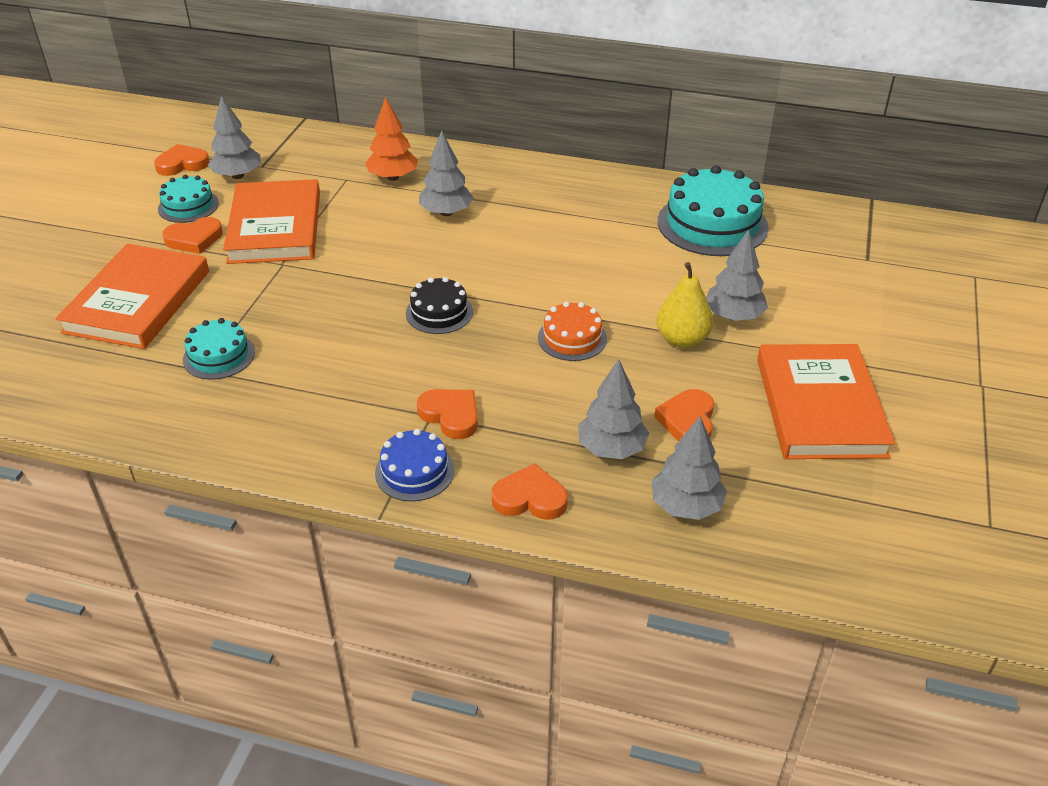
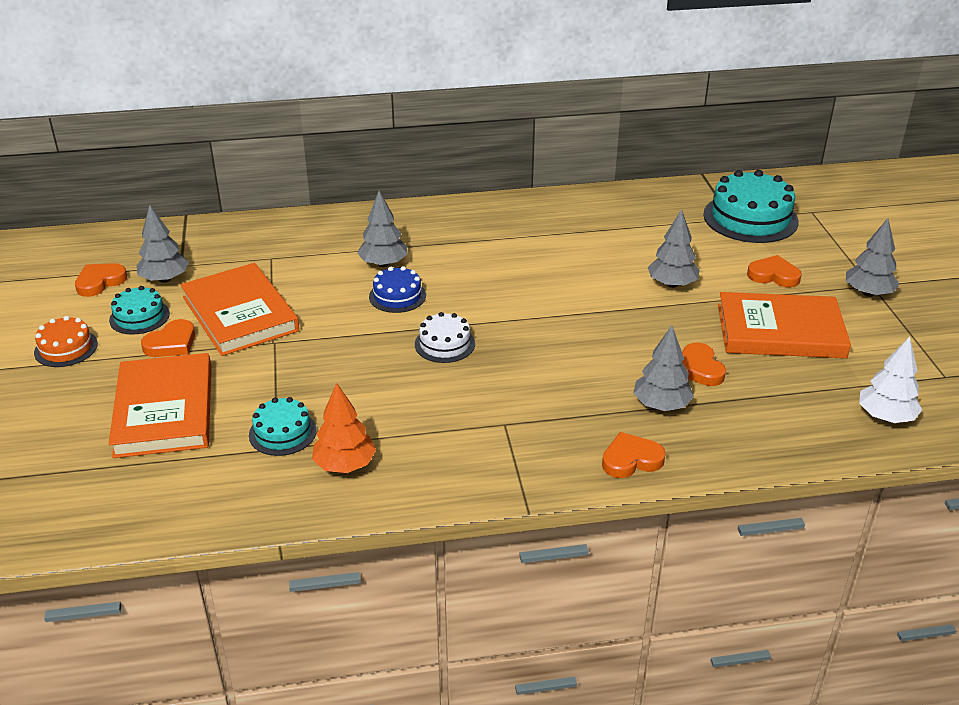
camera: 25 degrees left, 5 degrees down
(393, 177) = (312, 246): orange tree -> orange tree (345, 465)
(414, 471) = (527, 469): blue cake -> blue cake (397, 296)
(439, 312) = (444, 344): black cake -> white cake
(451, 415) = (520, 419): orange heart -> orange heart (773, 275)
(572, 338) = (566, 334): orange cake -> orange cake (66, 348)
(682, 340) = (649, 312): yellow pear -> none
(686, 506) = (745, 428): grey tree -> grey tree (868, 293)
(712, 224) = (603, 220): turquoise cake -> turquoise cake (750, 218)
(820, 406) = (780, 331): orange book -> orange book turned 60 degrees counterclockwise
(869, 550) = (885, 417): none -> white tree

